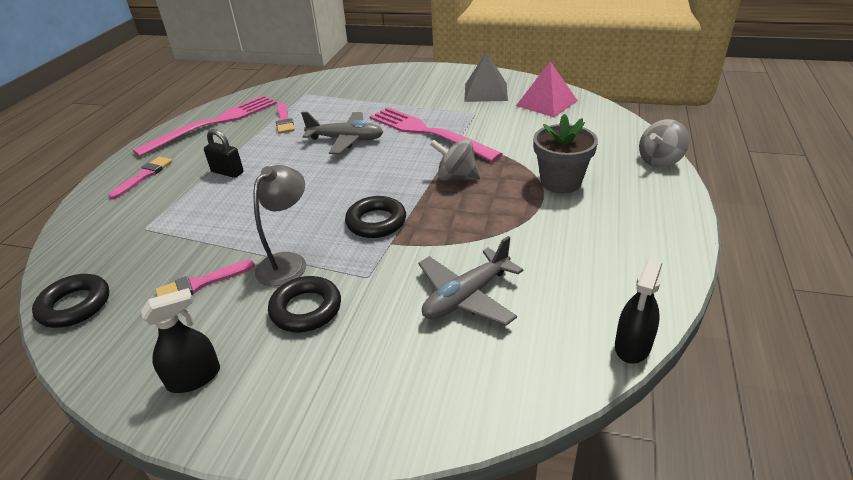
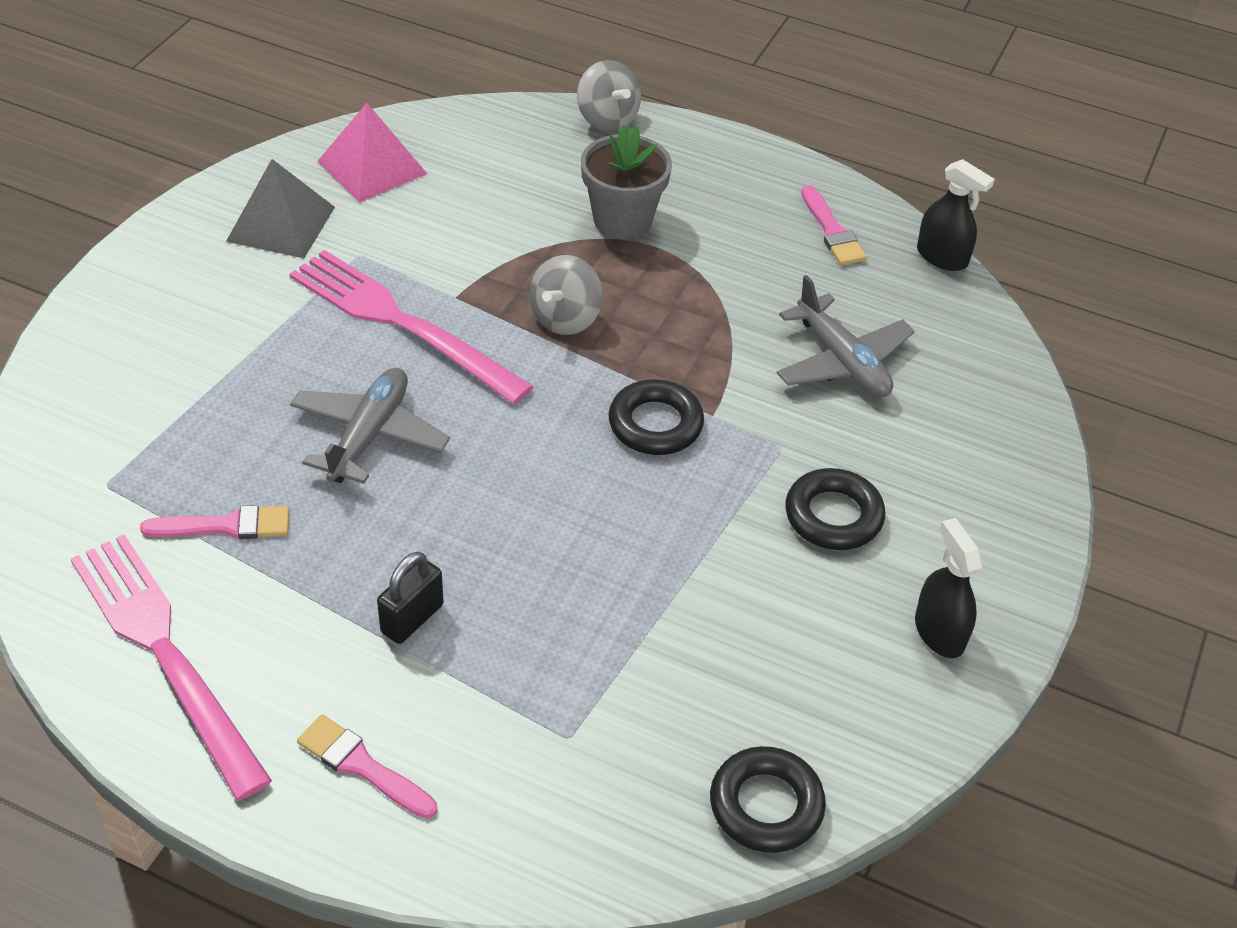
camera: 85 degrees left, 10 degrees up
(200, 284) = (750, 638): pink brush -> pink brush (832, 231)
(288, 262) = (726, 532): grey lamp -> none
(428, 133) = (402, 324): pink fork -> pink fork turned 75 degrees clockwise

